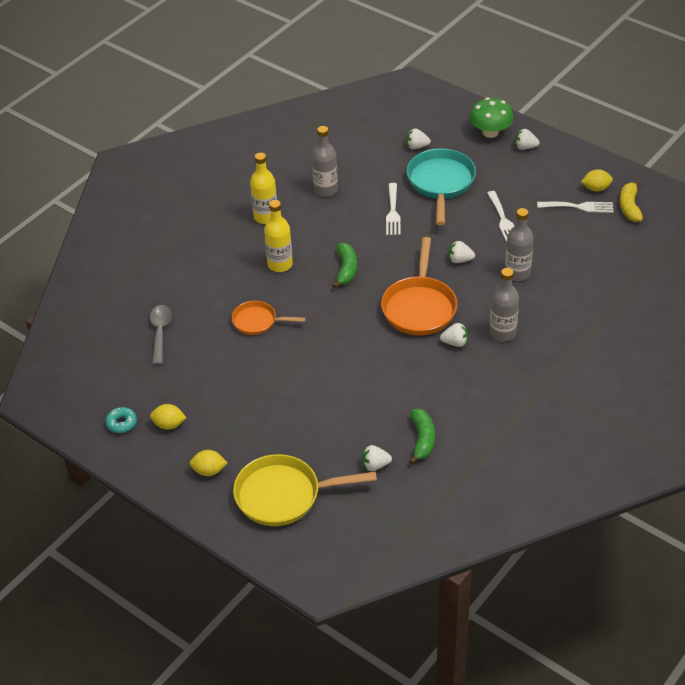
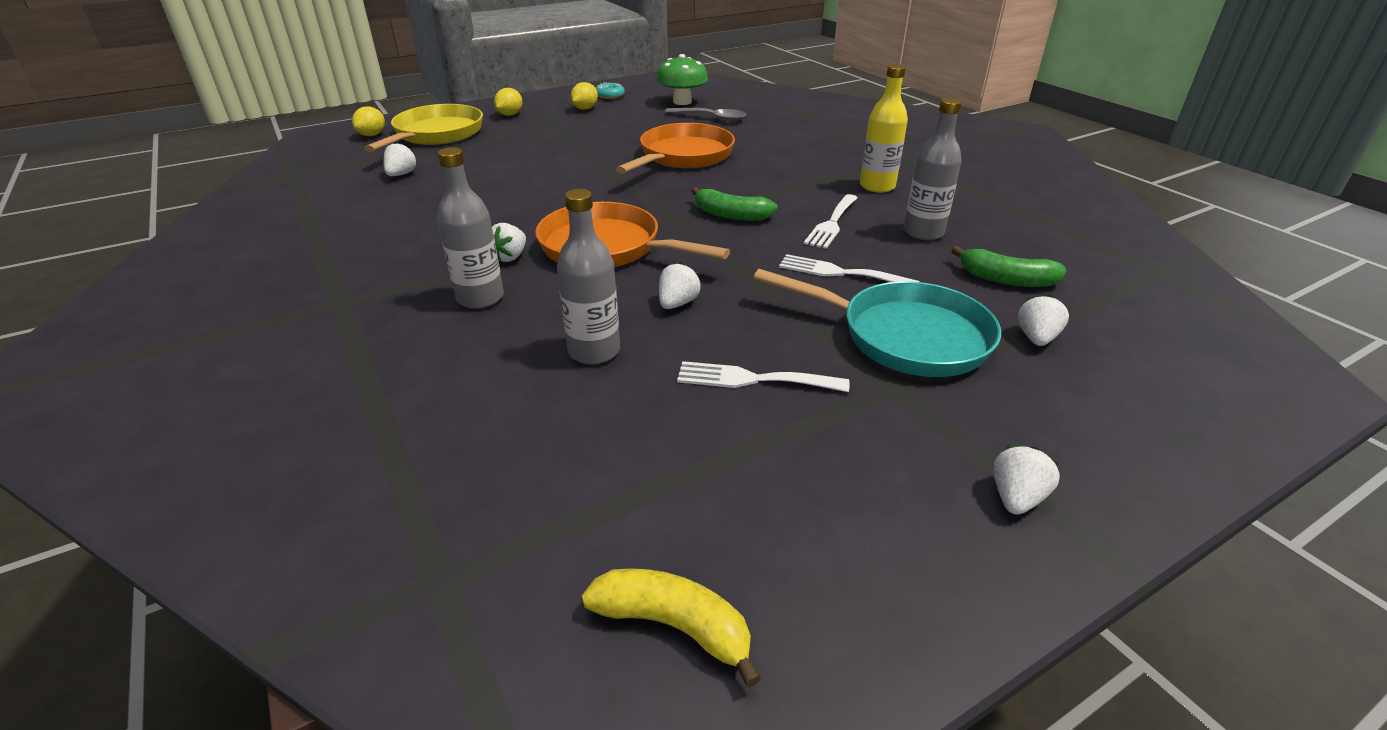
camera: 110 degrees right, 10 degrees down
(257, 321) = (683, 156): orange pan -> orange pan, size x1.72
(280, 264) = (773, 180): yellow bottle -> none
(422, 439) = (392, 203): green banana -> green banana (1006, 280)
(490, 132) = (1089, 455): green mushroom -> green mushroom (682, 102)
(579, 207) = (731, 512): white fork -> white fork (832, 223)
(596, 188) = (789, 579): yellow lemon -> yellow lemon (372, 135)

